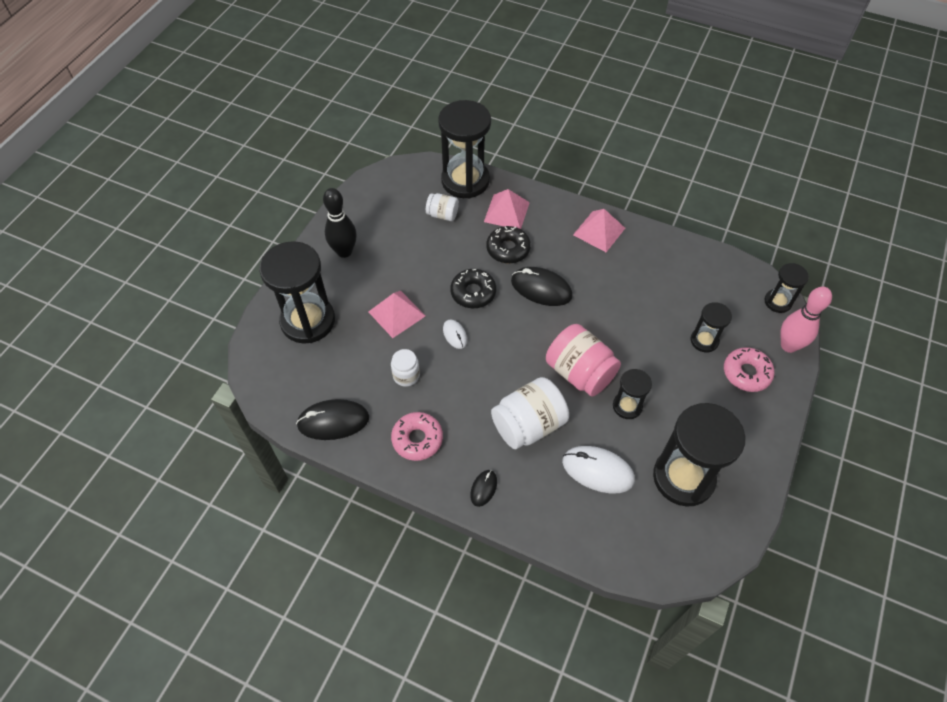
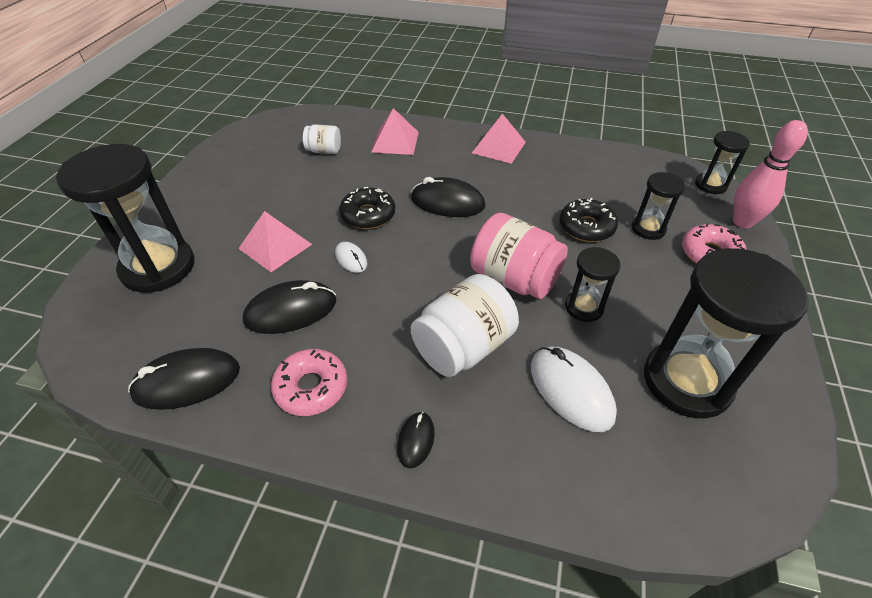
camera: 10 degrees left, 10 degrees down
(344, 251) = (209, 194): black bowling pin -> none
(406, 375) = (291, 311): white jar -> black mouse
(465, 181) = (346, 122): black hourglass -> none
(508, 249) = (402, 172): black donut -> black donut (586, 227)
(598, 470) = (571, 390): white mouse -> white mouse turned 45 degrees clockwise

